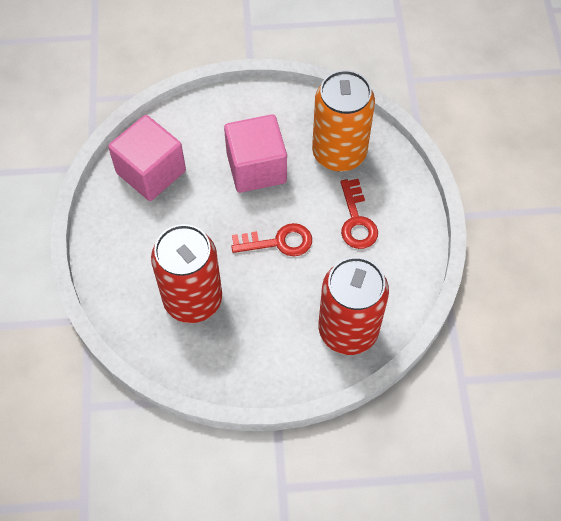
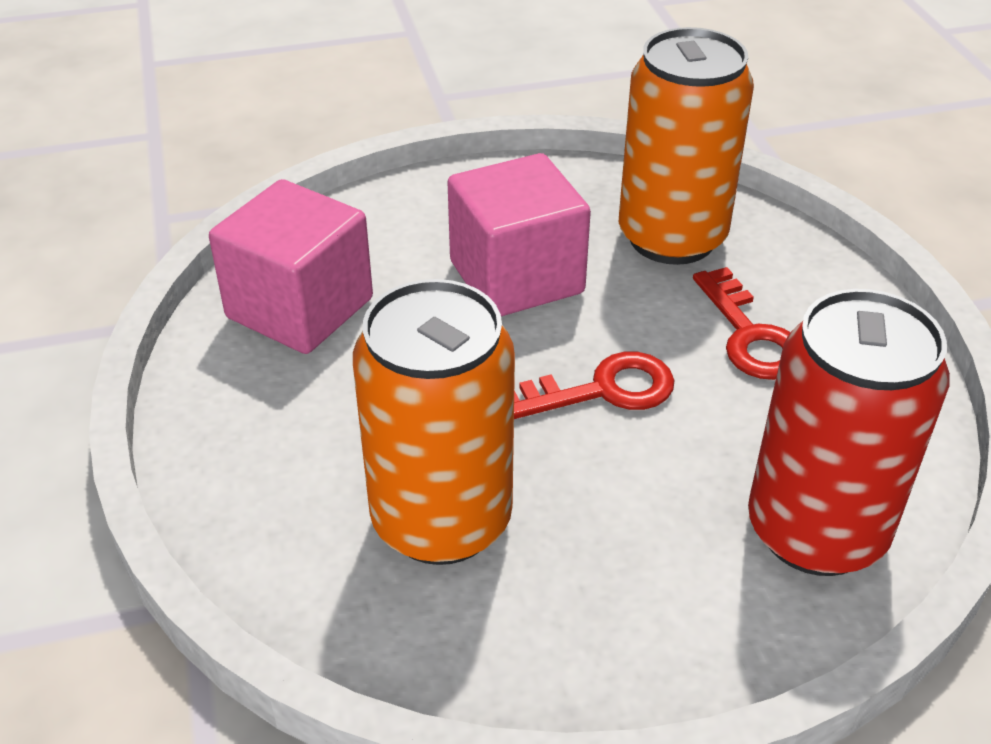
camera: 10 degrees left, 20 degrees down
(193, 299) = (441, 520): red can -> orange can

